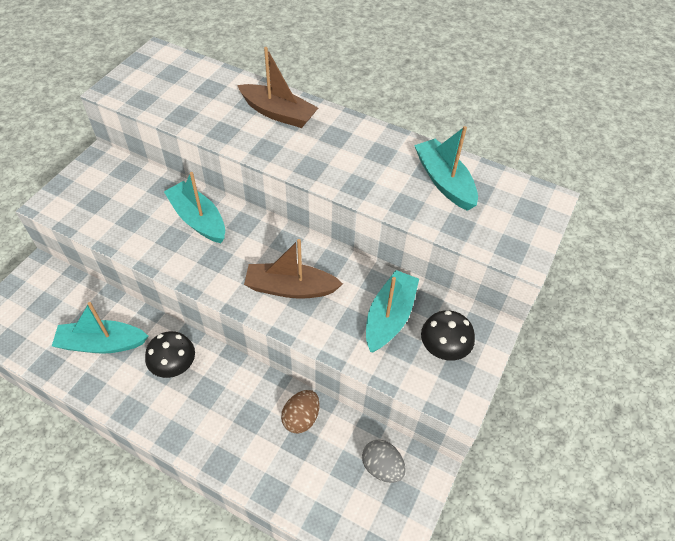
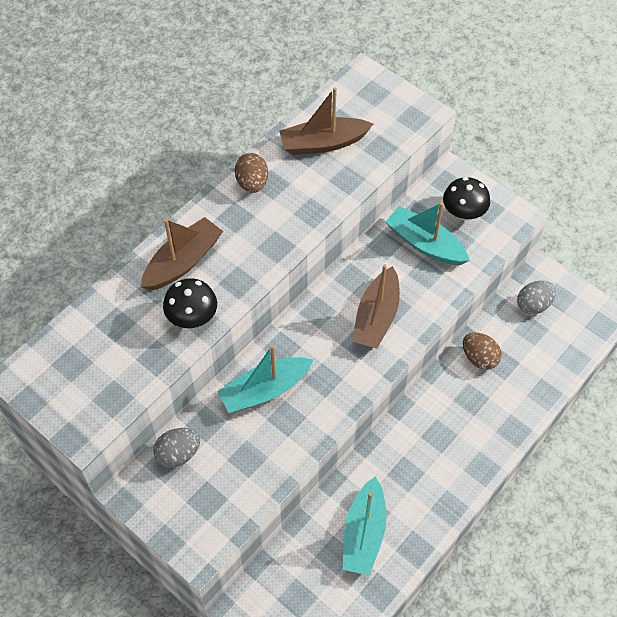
camera: 75 degrees left, 5 degrees up
(134, 177) = (178, 454): none -> grey egg
(174, 365) = (403, 463): black mushroom -> black mushroom (192, 316)
(376, 140) = (252, 183): none -> brown egg
(444, 181) = (323, 143): turquoise boat -> brown boat

